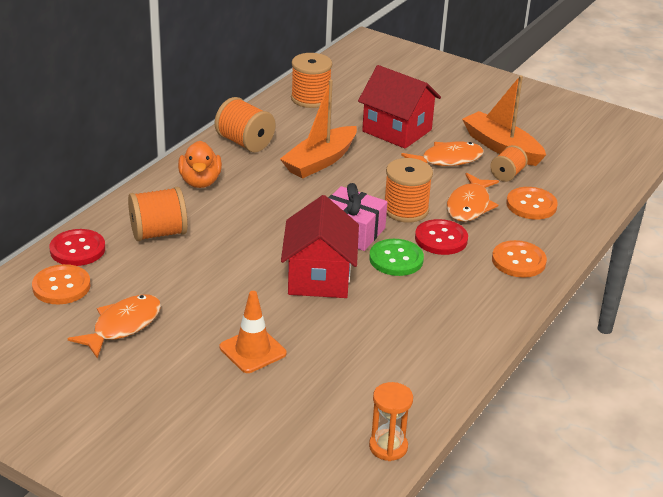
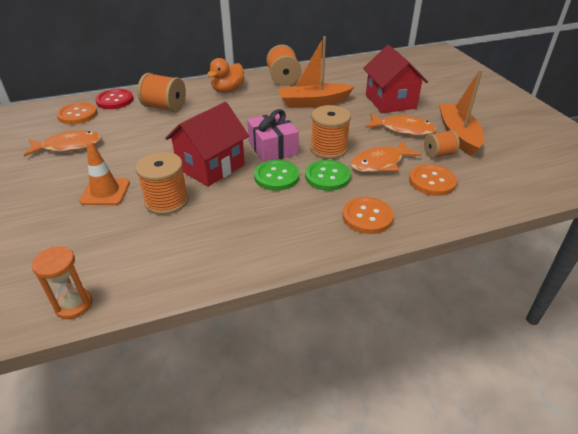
camera: 40 degrees right, 5 degrees up
(310, 98) = (357, 69): orange spool -> orange spool (166, 201)
(441, 239) = (327, 176): red button -> green button

